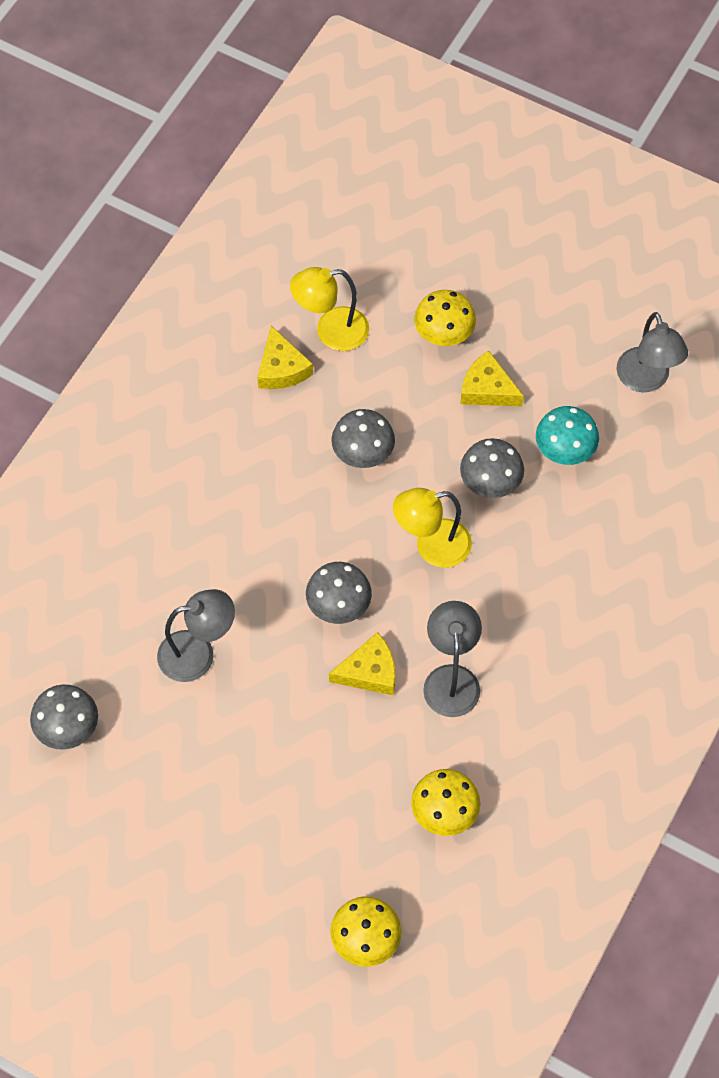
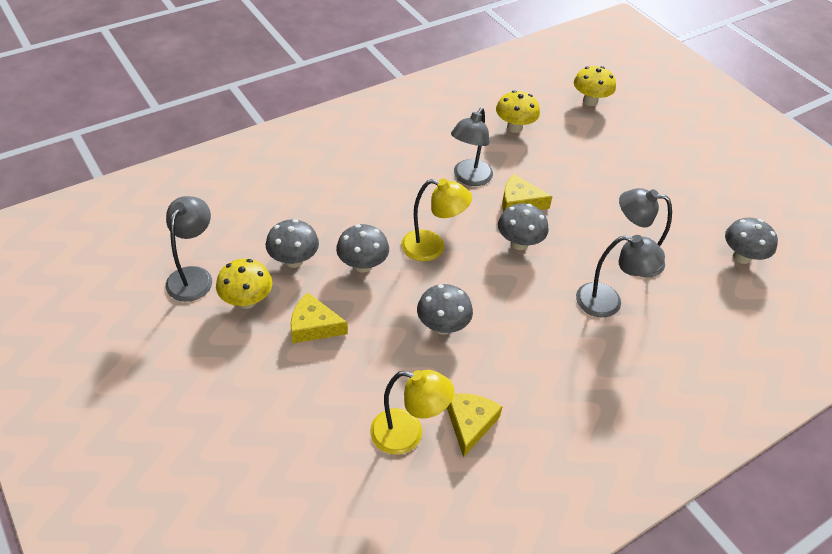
camera: 155 degrees left, 15 degrees down
(204, 575) = (608, 302): none -> grey lamp
(444, 334) = (314, 384): yellow mushroom -> yellow mushroom (247, 301)
(487, 389) = (314, 326): yellow cheese -> yellow cheese turned 135 degrees clockwise
(564, 451) = (294, 260): turquoise mushroom -> grey mushroom

